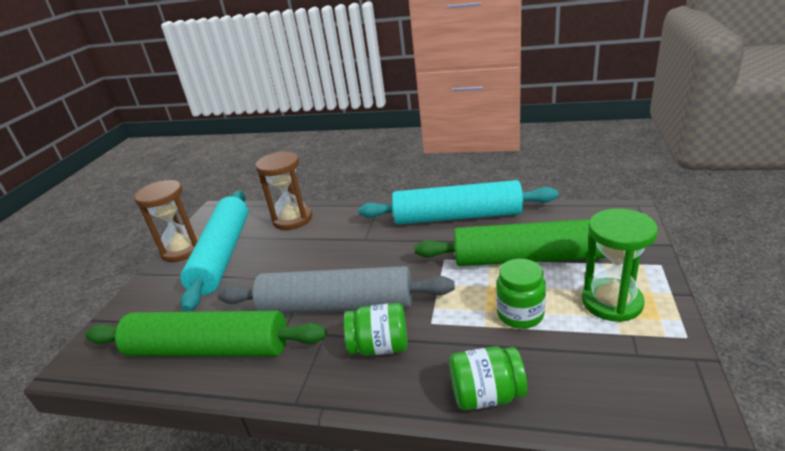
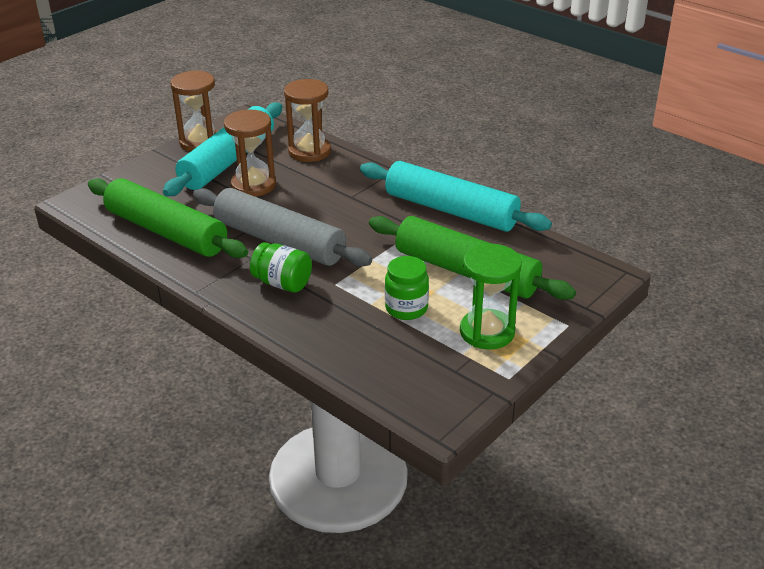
camera: 25 degrees right, 5 degrees up
(265, 266) = (253, 185): none -> brown hourglass
(487, 395) = (322, 344): green jar -> none

